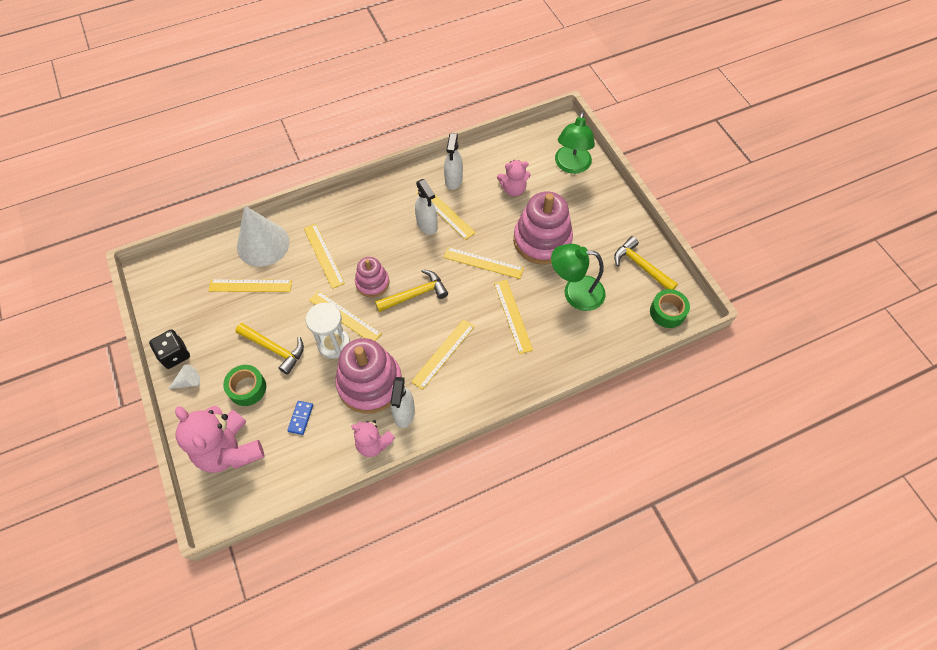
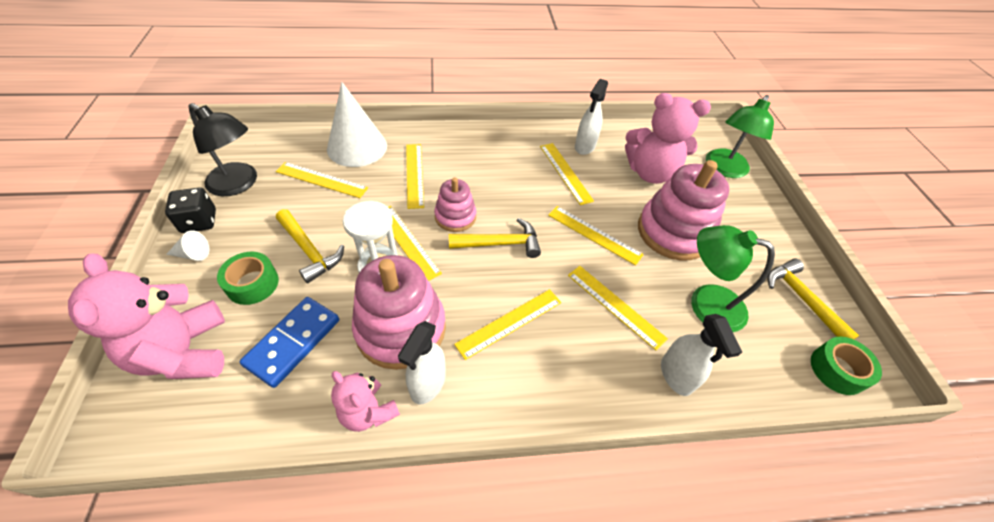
camera: 15 degrees right, 10 degrees down
(185, 312) = (239, 184): none -> black lamp
(301, 418) = (293, 342): blue domino -> blue domino, size x1.94
(427, 225) = (540, 179): white spray bottle -> white spray bottle (676, 376)
(512, 316) = (615, 306): yellow ruler -> yellow ruler turned 45 degrees counterclockwise
(513, 189) = (650, 172): pink teddy bear -> pink teddy bear, size x1.72

